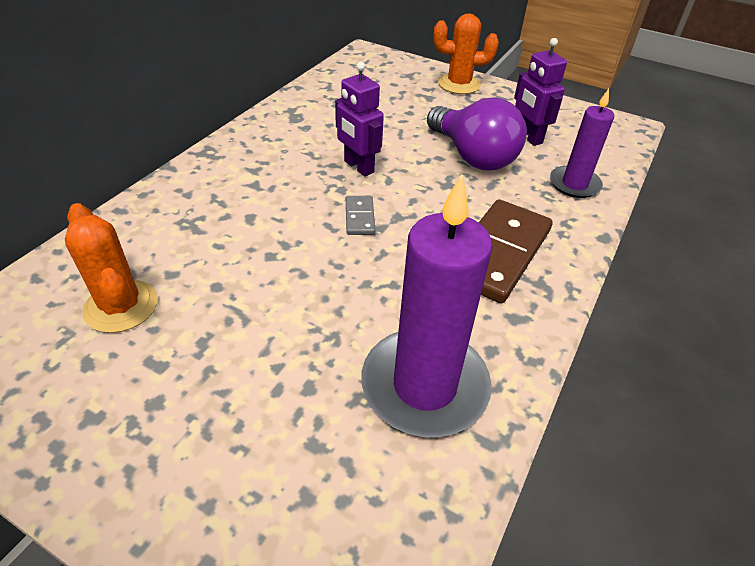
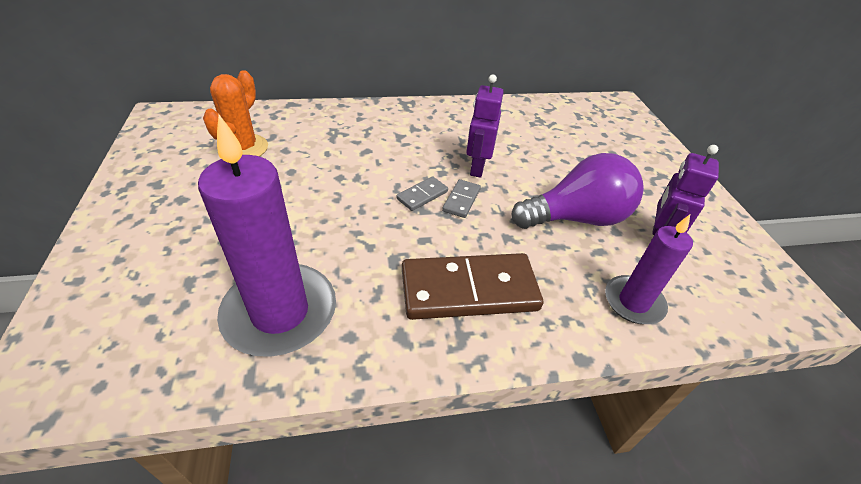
camera: 50 degrees right, 0 degrees up
(391, 199) = (461, 200): none -> grey domino
(459, 84) = (664, 165): orange cactus -> none
(473, 156) = (576, 218): purple light bulb -> purple light bulb turned 120 degrees counterclockwise

